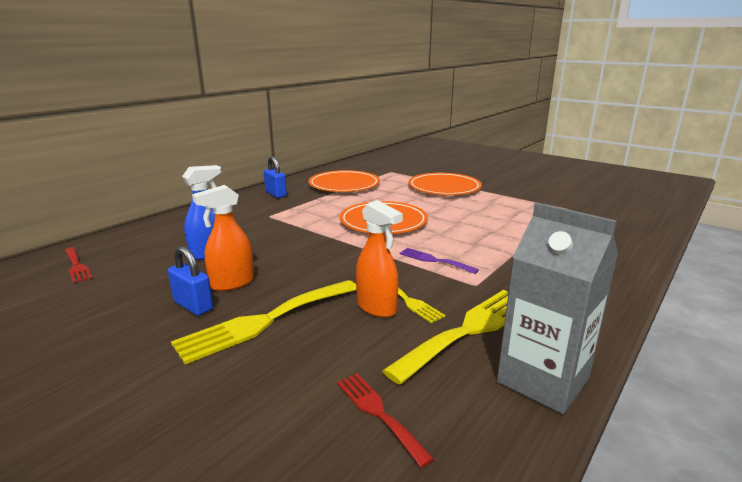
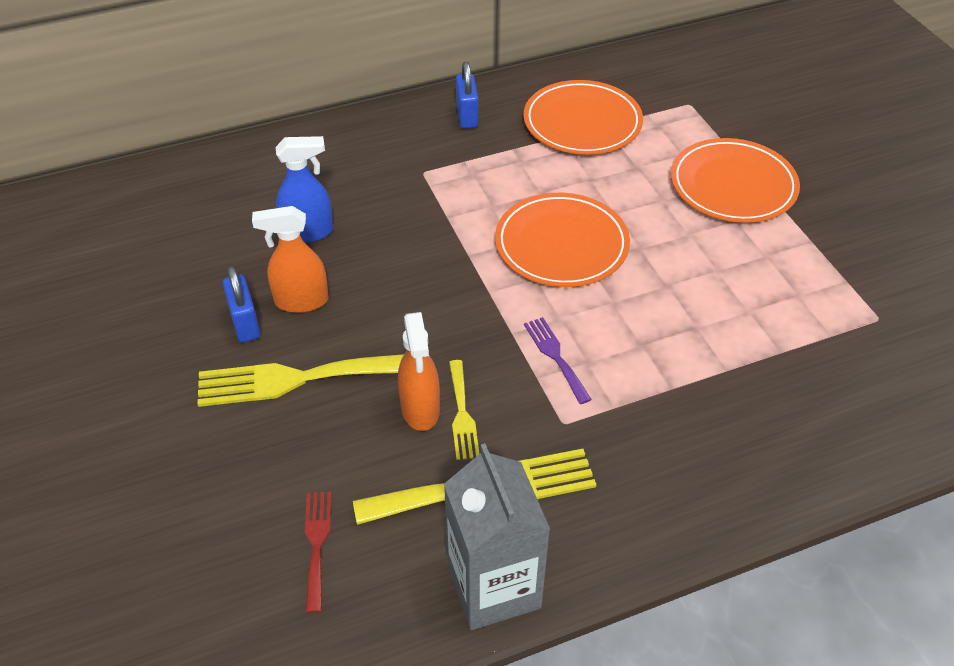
camera: 30 degrees right, 25 degrees up
(77, 266) = (167, 202): red fork -> none

